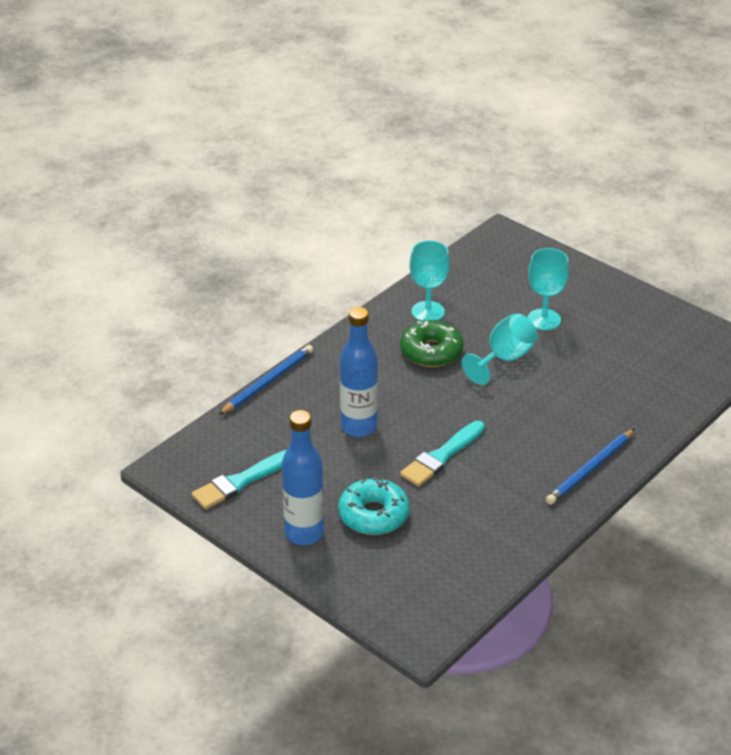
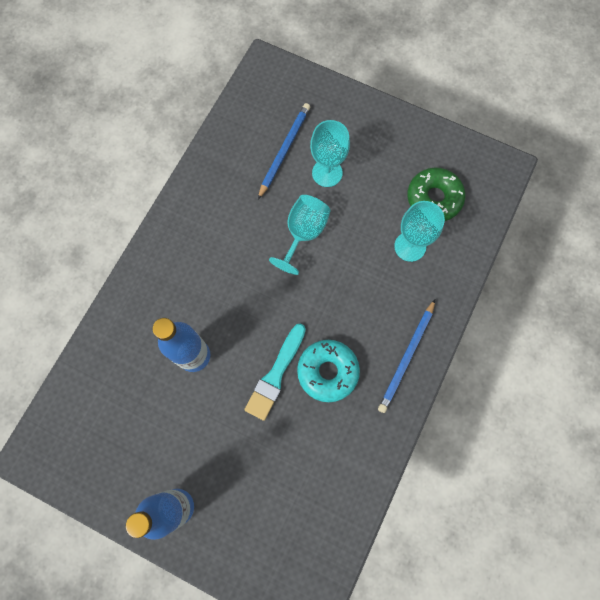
camera: 15 degrees left, 35 degrees up
(241, 482) = (104, 456): turquoise brush -> none
(268, 382) = (98, 317): blue pencil -> blue pencil (284, 150)
(373, 515) = (232, 466): turquoise donut -> turquoise donut (327, 372)
(428, 312) = (222, 187): turquoise goblet -> turquoise goblet (410, 246)
(431, 351) = (237, 240): green donut -> green donut (434, 198)

